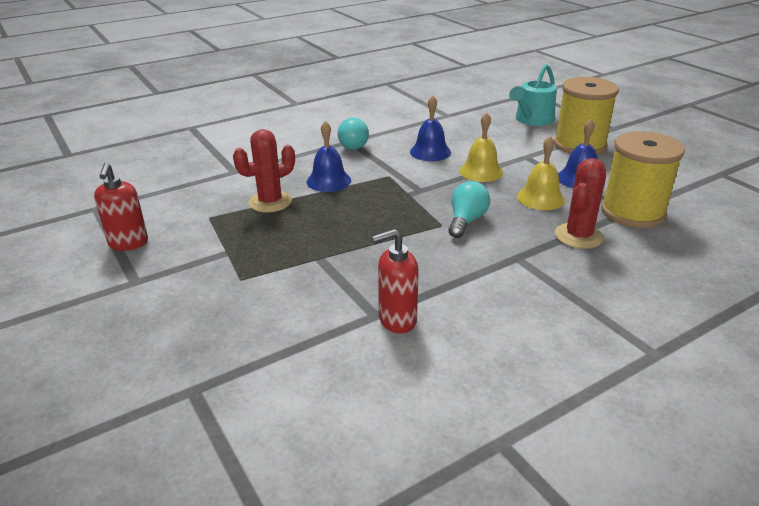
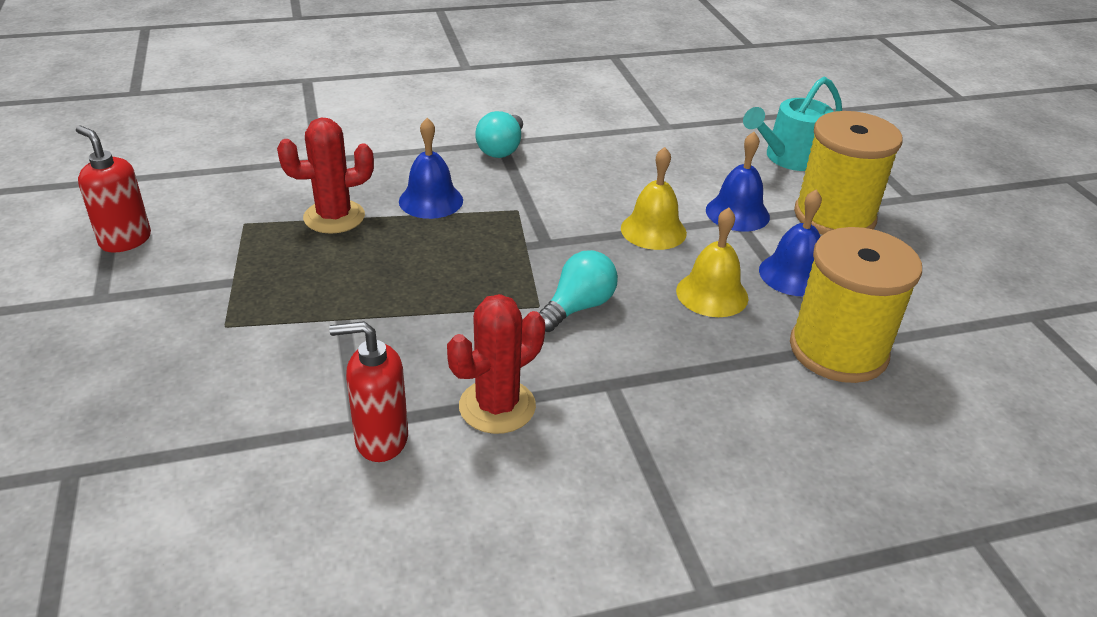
camera: 15 degrees right, 5 degrees up
(128, 243) = (125, 240): red soap dispenser -> red soap dispenser turned 120 degrees clockwise
(430, 152) = (601, 183): blue bell -> blue bell (737, 213)
(578, 236) = (726, 371): red cactus -> red cactus (497, 406)

